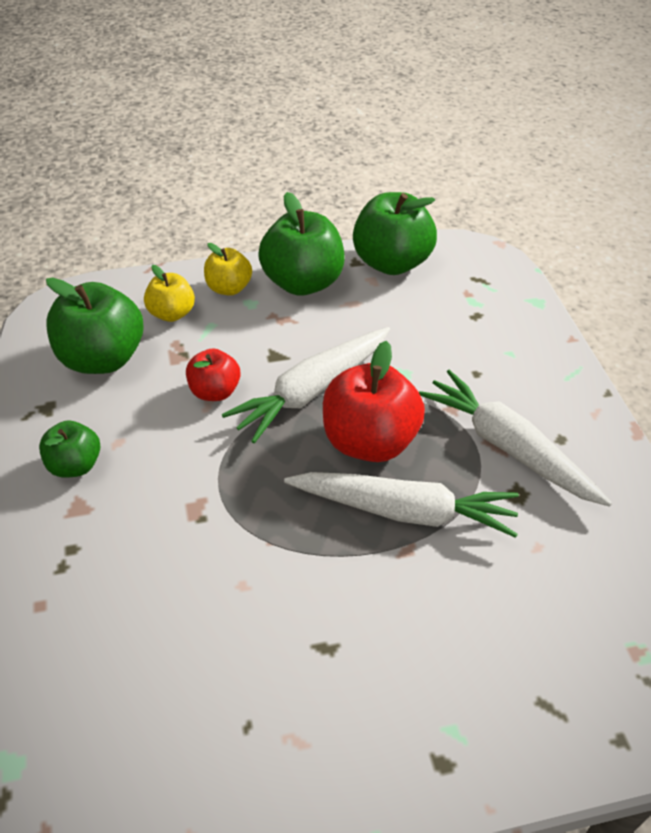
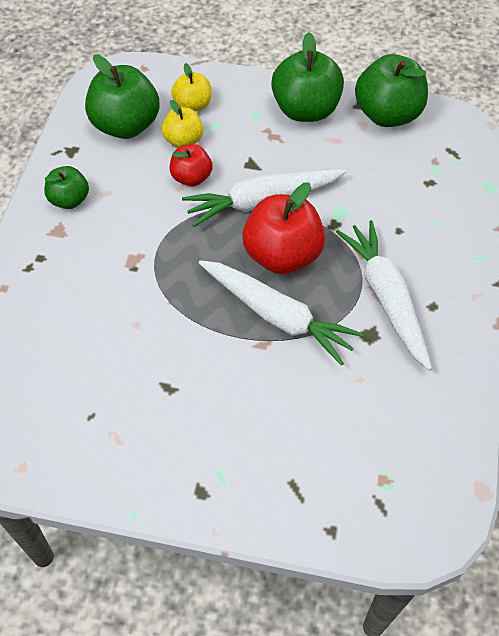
camera: 25 degrees right, 10 degrees up
(228, 288) = (246, 97): yellow apple -> yellow apple (183, 140)

